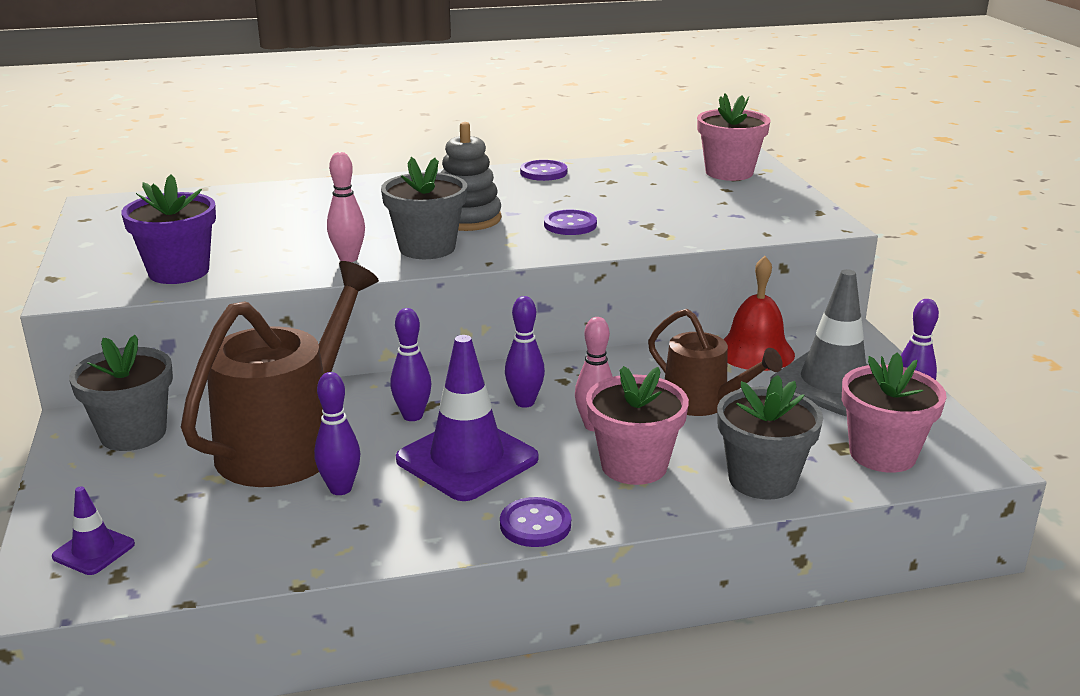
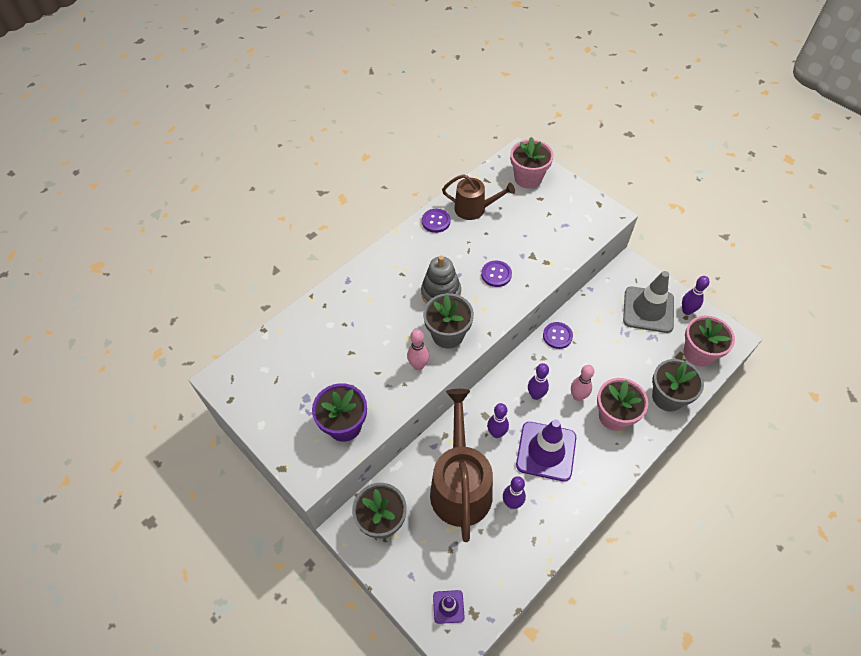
camera: 30 degrees left, 30 degrees up
(535, 525) = (607, 478): purple button -> purple button (557, 336)
(702, 402) = (607, 353): brown watering can -> brown watering can (474, 209)
(755, 352) = (601, 300): red bell -> none

